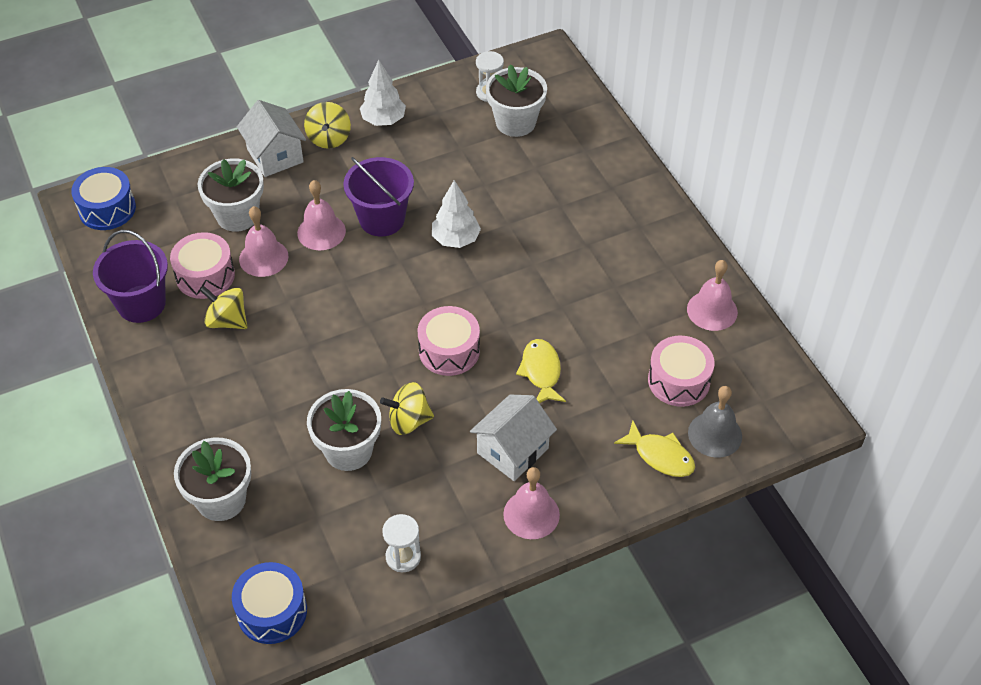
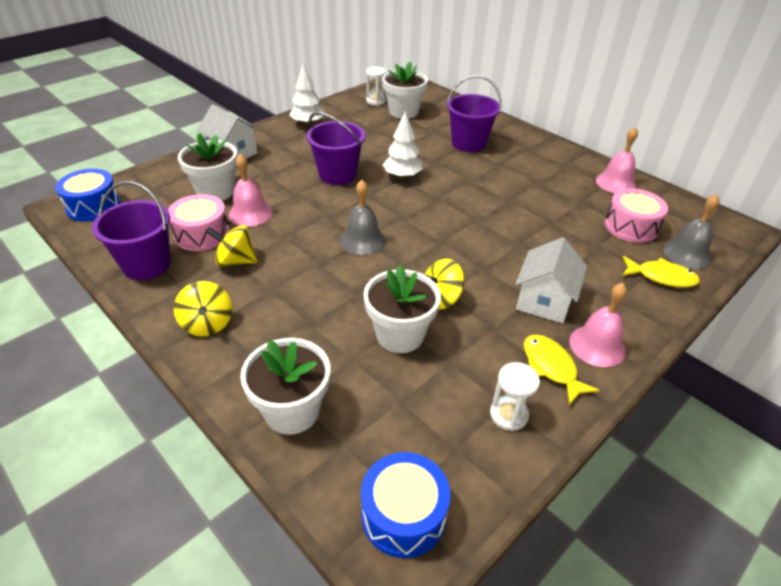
camera: 20 degrees left, 10 degrees down
(321, 232) = (292, 189): pink bell -> none
(329, 138) = (271, 138): yellow spinning top -> yellow spinning top (207, 324)
(366, 325) = (362, 240): none -> grey bell
(449, 351) = (443, 243): pink drum -> none
(541, 372) = (525, 242): yellow fish -> yellow fish (551, 367)
(568, 200) = (468, 143): none -> purple bucket

